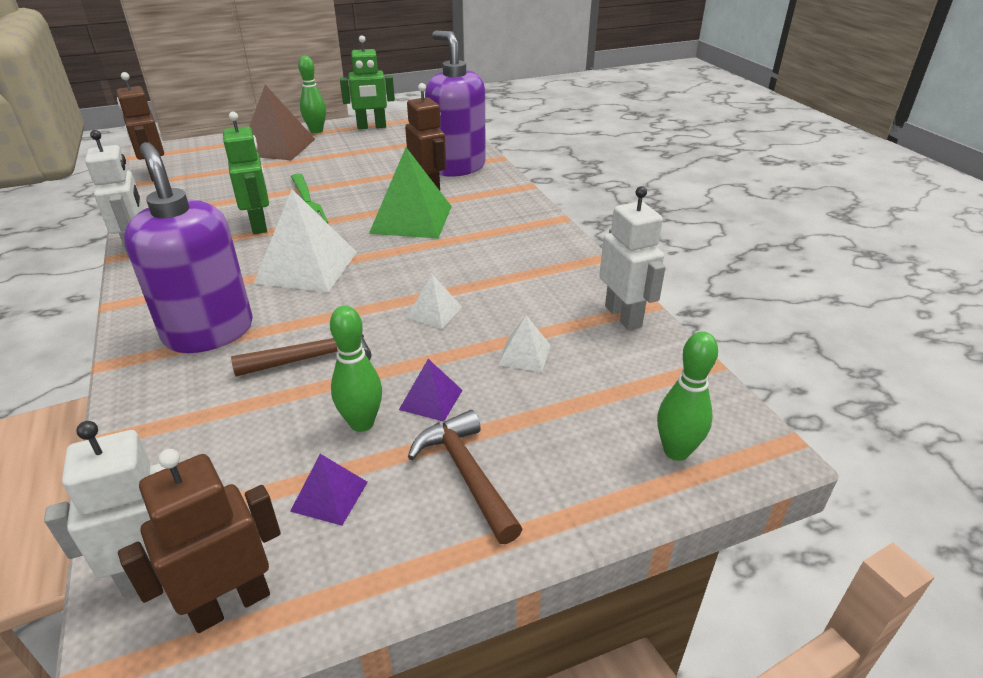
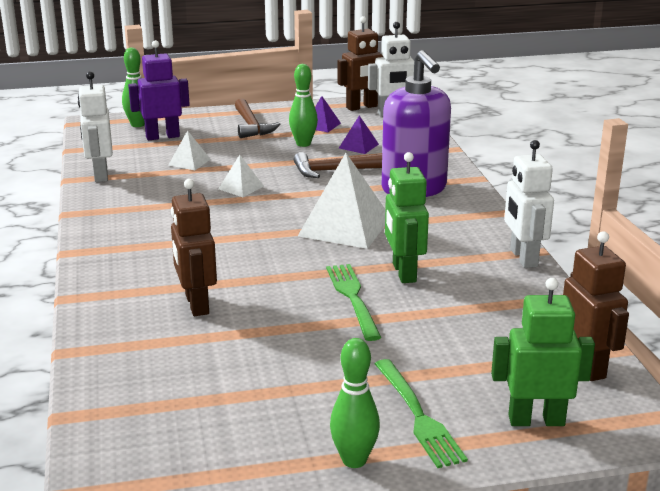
camera: 170 degrees left, 10 degrees down
(277, 147) = (418, 416): brown pyramid -> green fork
(371, 127) = (245, 462): green robot -> green robot (536, 420)
(411, 219) = (233, 265): green pyramid -> none
(431, 399) = (260, 149): purple pyramid -> purple pyramid (358, 146)
(457, 167) = (139, 338): purple soap dispenser -> none
(605, 417) = (162, 136): none -> purple robot

